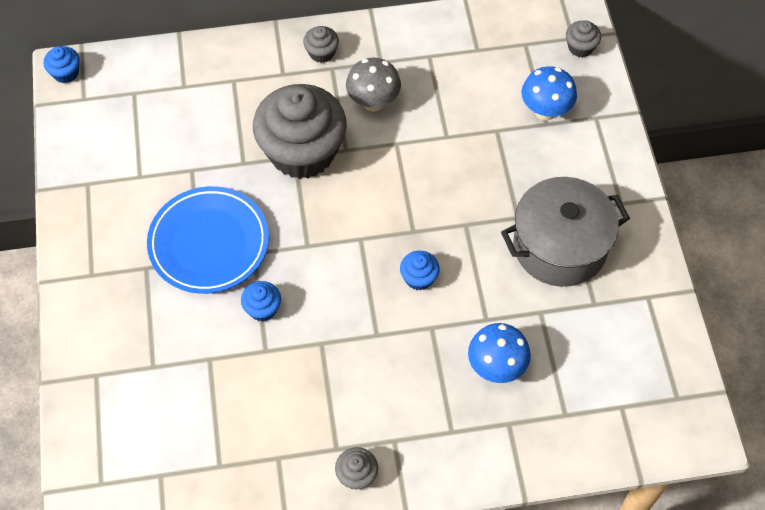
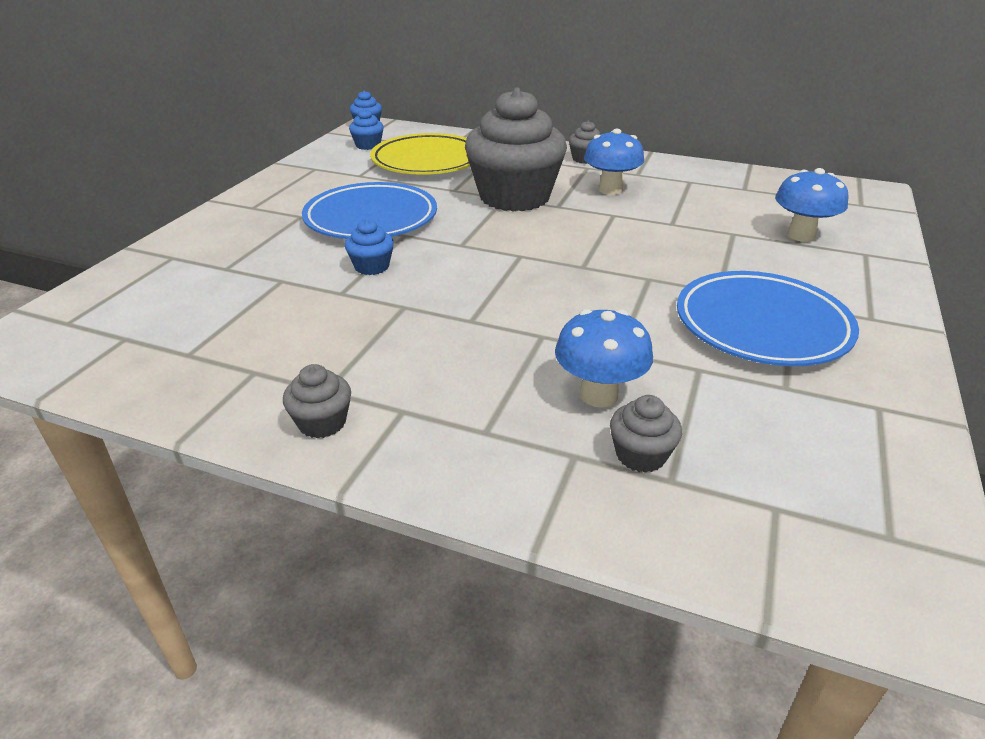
camera: 30 degrees right, 25 degrees down
(183, 122) = (427, 161): none -> yellow plate
(373, 102) = (610, 190): grey mushroom -> blue mushroom
(419, 278) = (560, 297): blue cupcake -> blue cupcake (368, 145)
(559, 246) = (761, 326): grey pot -> blue plate
(580, 47) = (868, 211): grey cupcake -> grey cupcake (640, 455)

